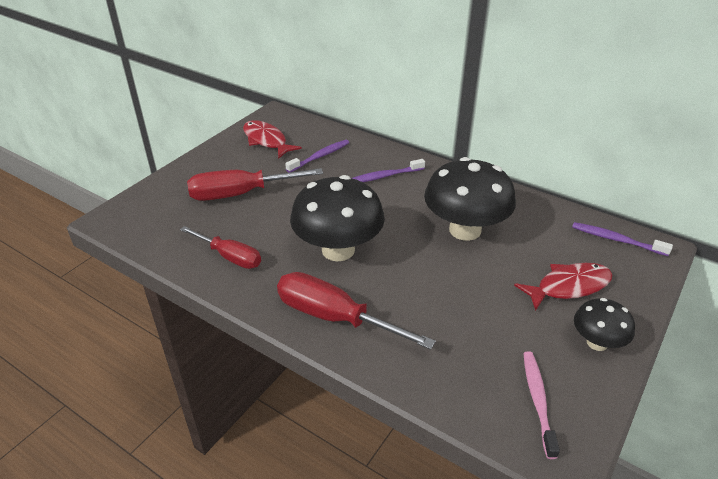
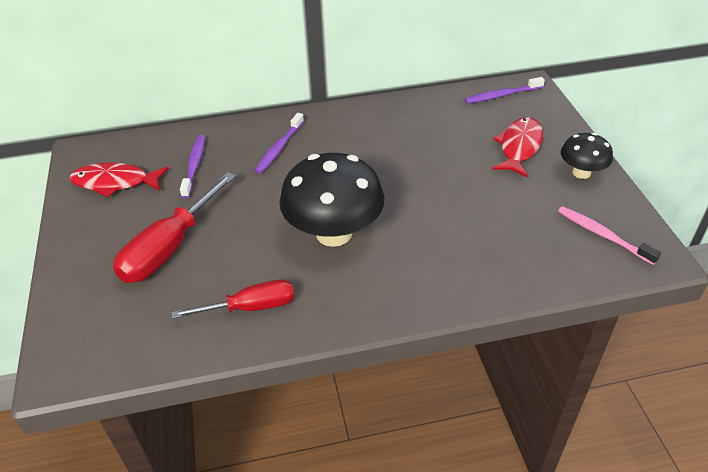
camera: 45 degrees left, 5 degrees up
(335, 317) = (410, 285): red screwdriver -> none
(465, 230) = (402, 152): black mushroom -> none

